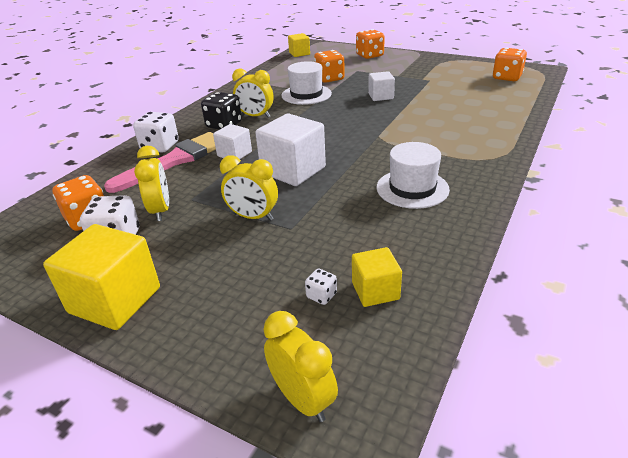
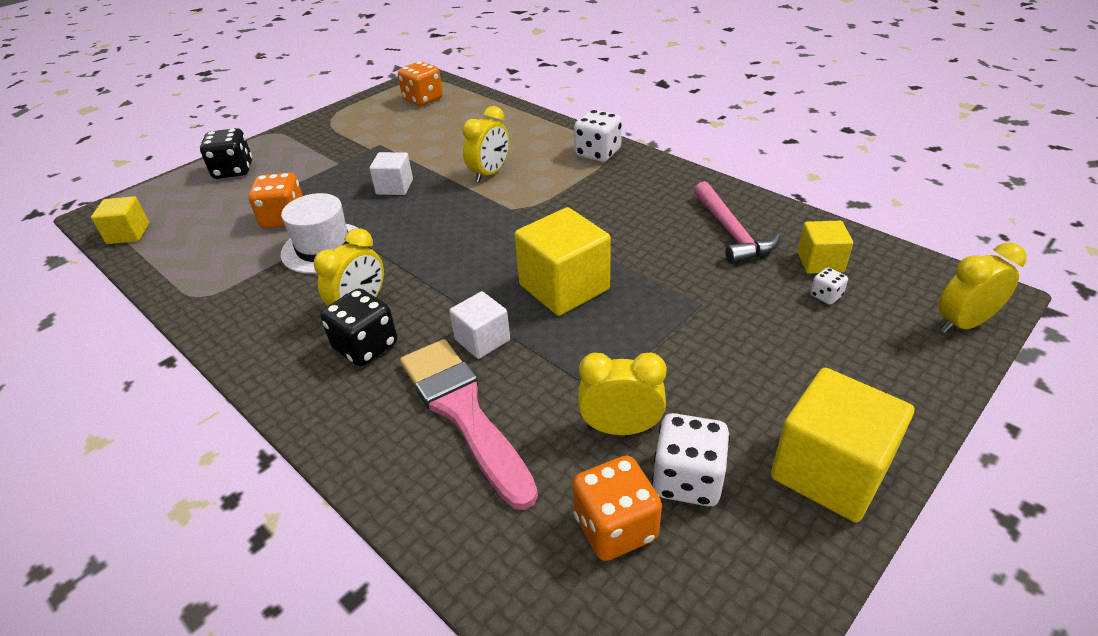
camera: 75 degrees left, 5 degrees up
(160, 146) = (393, 434): white dice -> white dice (598, 153)
(253, 217) = (668, 332): yellow clock -> yellow clock (489, 174)
(293, 170) = (564, 287): white cube -> yellow cube
(369, 55) = (233, 170): orange dice -> black dice
(400, 234) = (731, 232): none -> pink hammer
(412, 188) = (647, 209): white hat -> none

